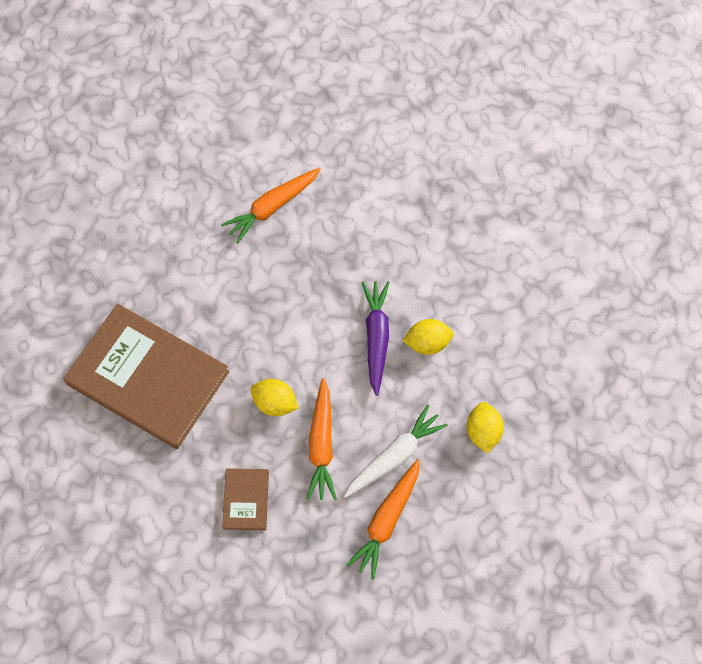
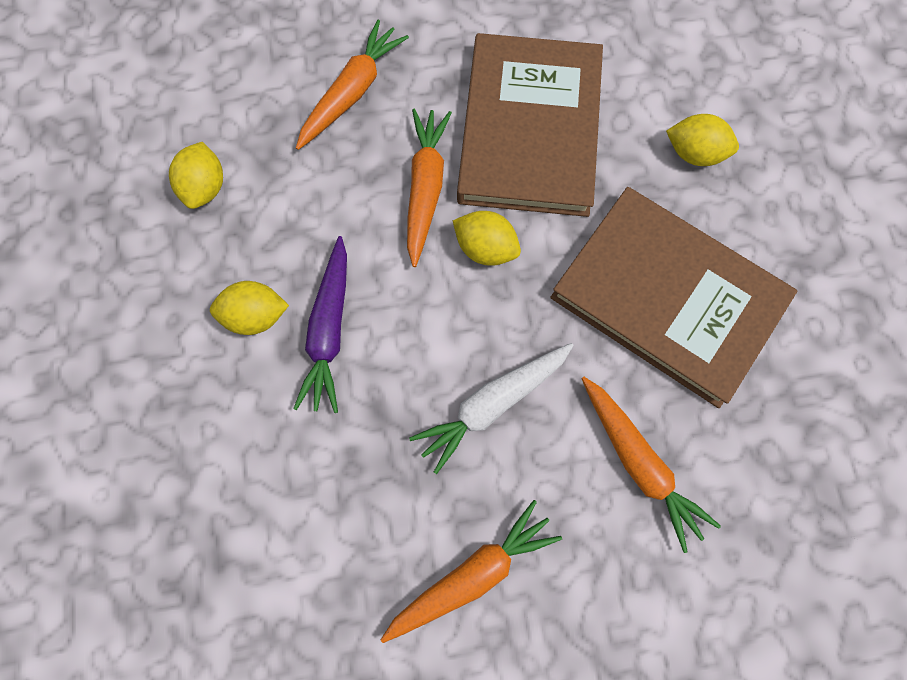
camera: 175 degrees left, 5 degrees up
(120, 490) = (695, 153): none -> yellow lemon
(172, 273) = (639, 463): none -> orange carrot
(246, 500) = (530, 129): brown book -> brown book, size x2.29
(394, 456) = (329, 166): white carrot -> white carrot (492, 405)

